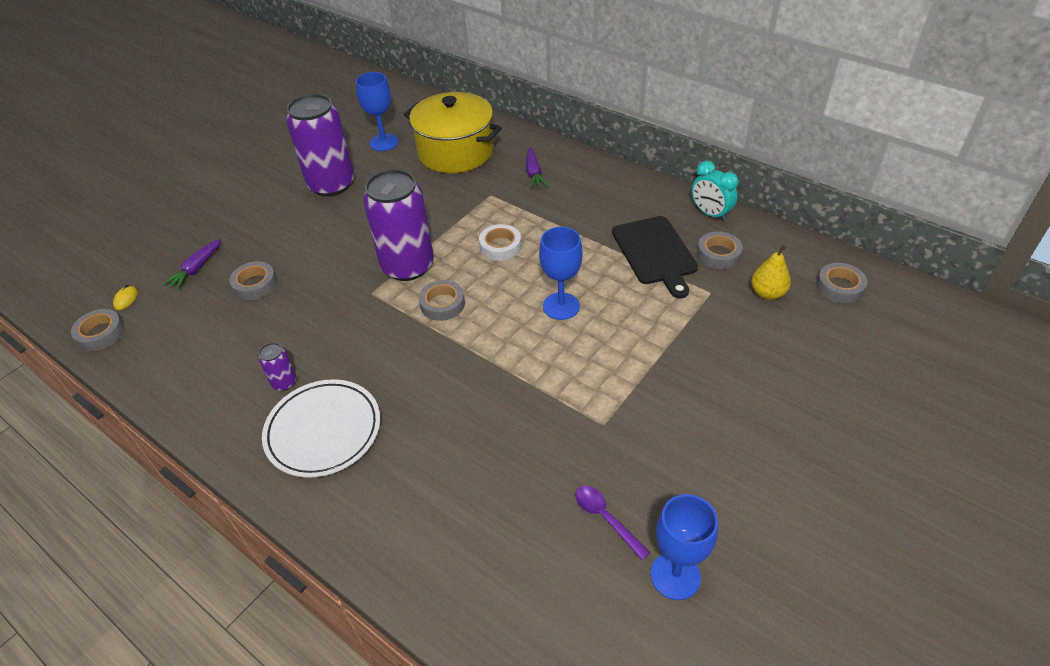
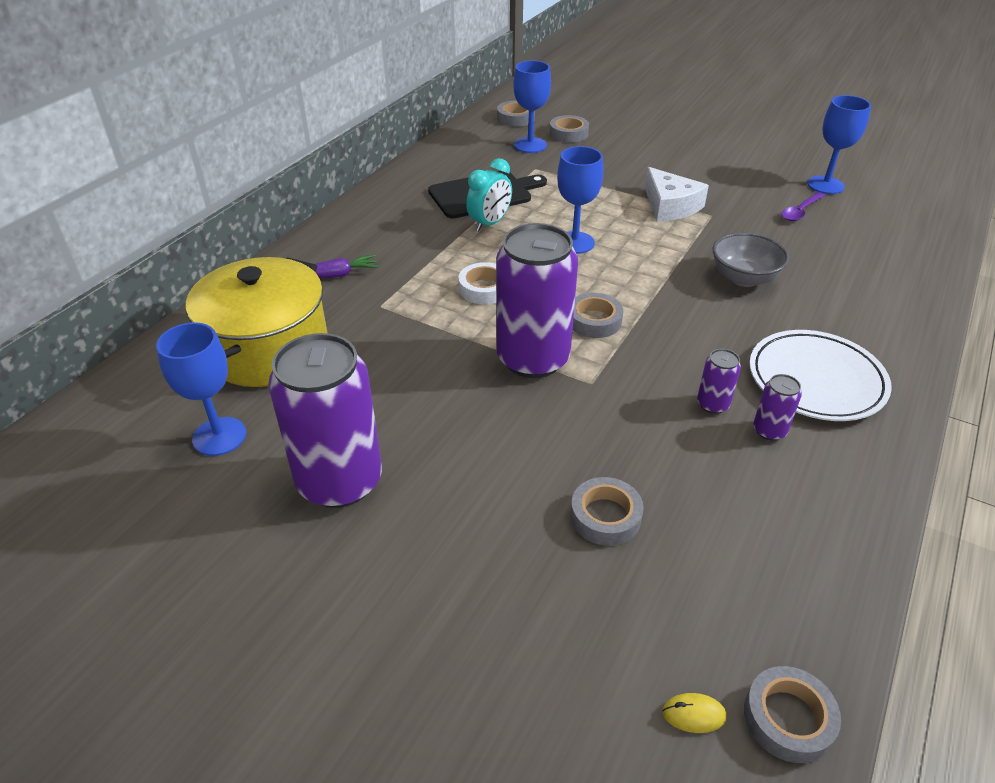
camera: 100 degrees left, 5 degrees down
(196, 269) = (587, 619): purple carrot -> none
(323, 356) = (712, 404): none -> purple can
(479, 421) = (744, 278): none -> grey bowl
(625, 391) = (670, 206): none -> white cheese
(710, 214) = (420, 167): turquoise clock -> turquoise clock (489, 223)
(718, 254) = (481, 164): grey tape -> grey tape (568, 133)
(767, 293) = (530, 145): yellow pear -> blue goblet

